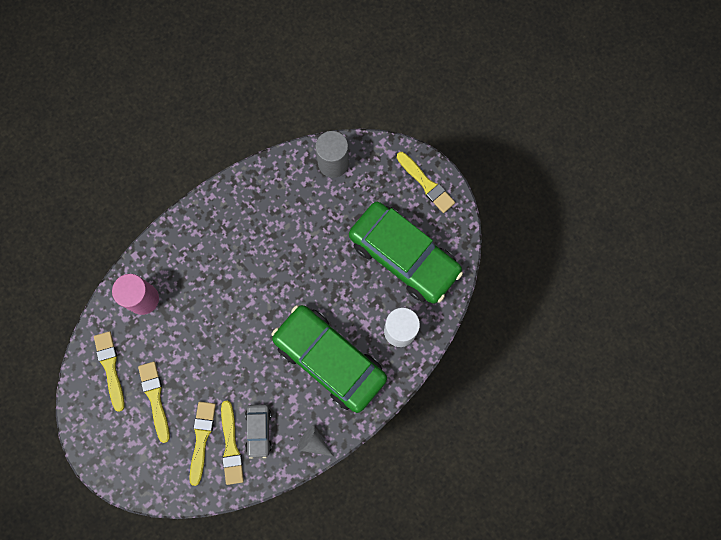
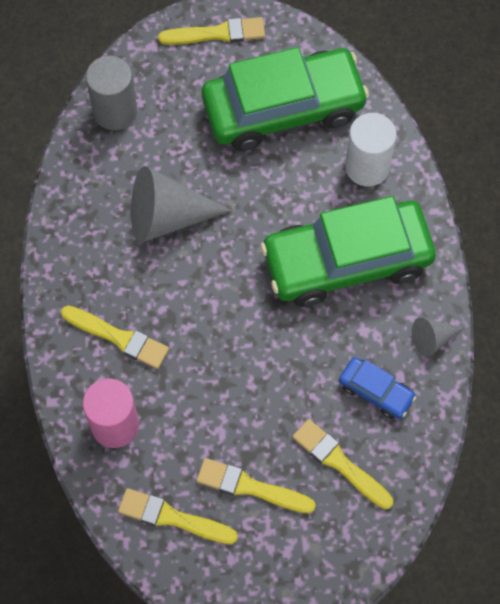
camera: 55 degrees left, 10 degrees down
(231, 446) = (373, 434): yellow brush -> yellow brush (118, 337)
(259, 431) = (376, 391): grey car -> blue car
(287, 239) = (167, 217): none -> grey cone

